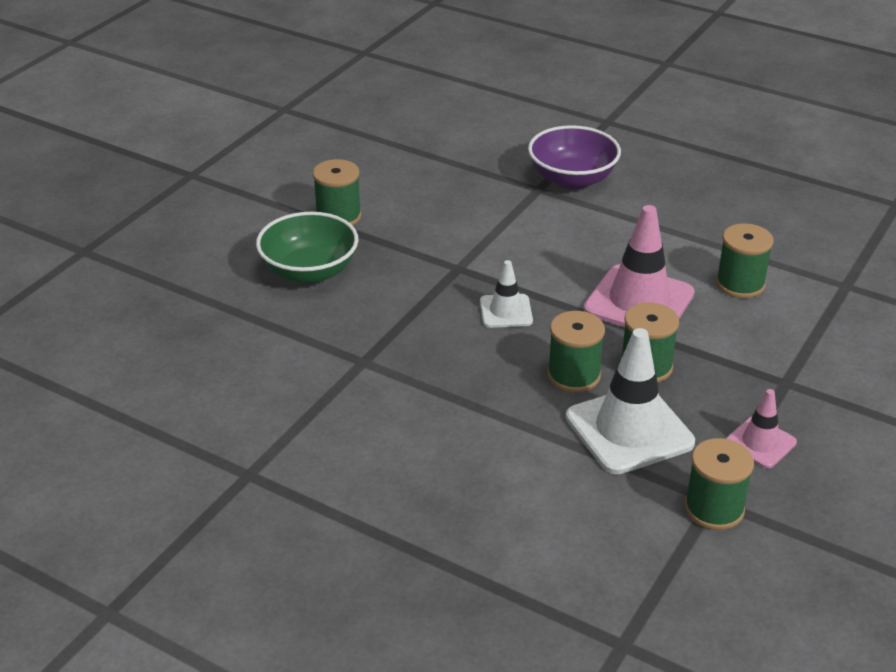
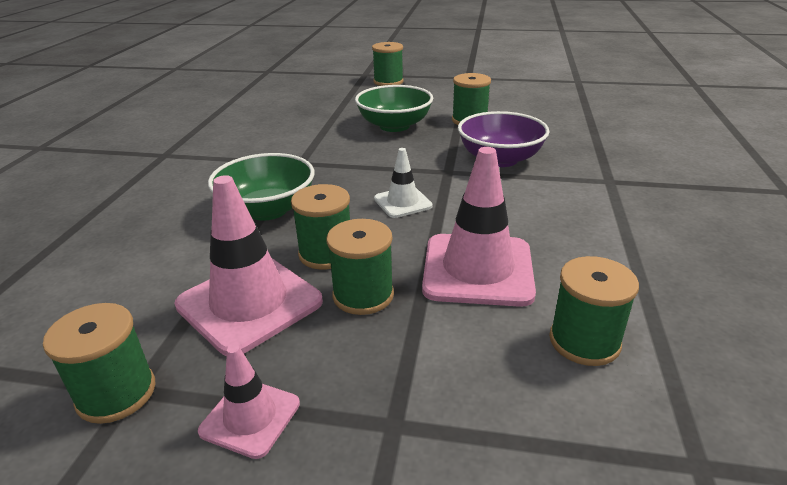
camera: 70 degrees right, 5 degrees down
(141, 238) = (388, 82): none -> green spool
(467, 400) = (267, 210): none -> green bowl
(572, 179) = (650, 193): purple bowl -> purple bowl (500, 159)
(629, 430) = (249, 303): white traffic cone -> pink traffic cone

